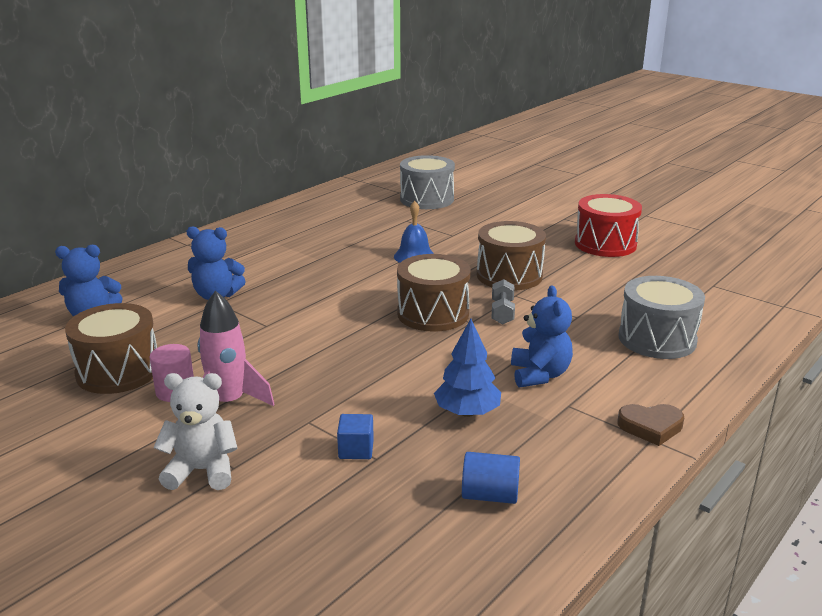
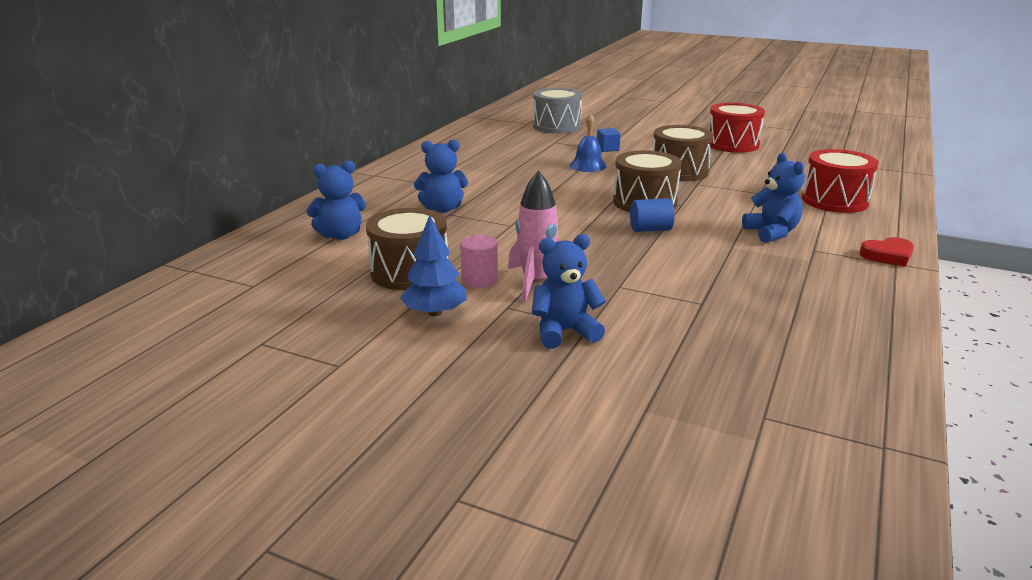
camera: 15 degrees left, 0 degrees up
(202, 471) = (564, 332): white teddy bear -> blue teddy bear
(356, 449) = (679, 299): blue cube -> blue cube (607, 149)
(467, 412) = (741, 264): blue tree -> blue tree (435, 312)
(490, 495) = (816, 314): blue cylinder -> blue cylinder (650, 229)
(502, 312) = (699, 196): grey dumbbell -> none
(650, 427) = (888, 255): brown heart -> red heart
(657, 339) = (834, 201): grey drum -> red drum

